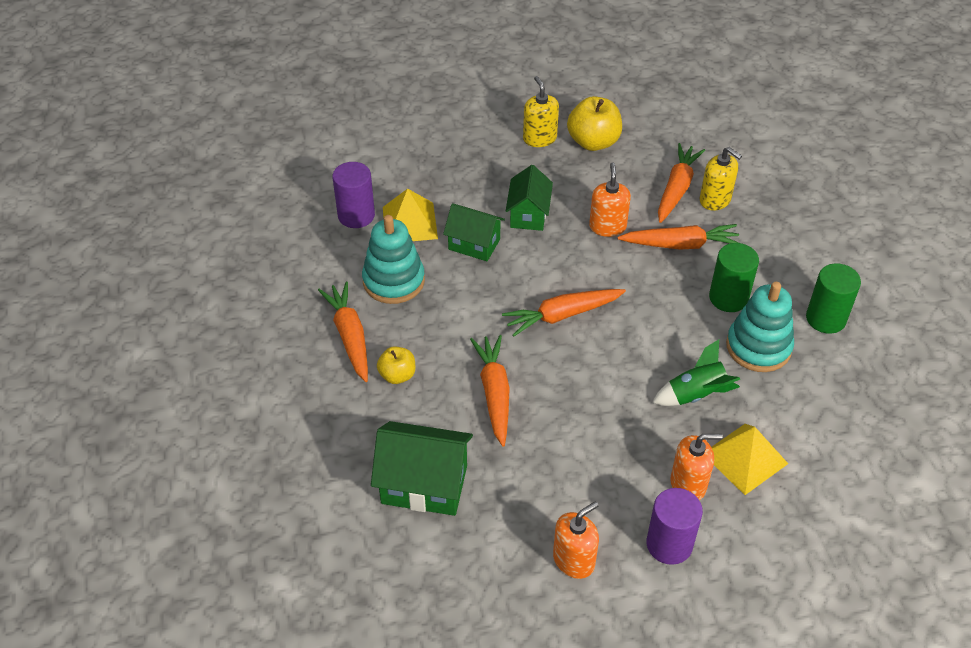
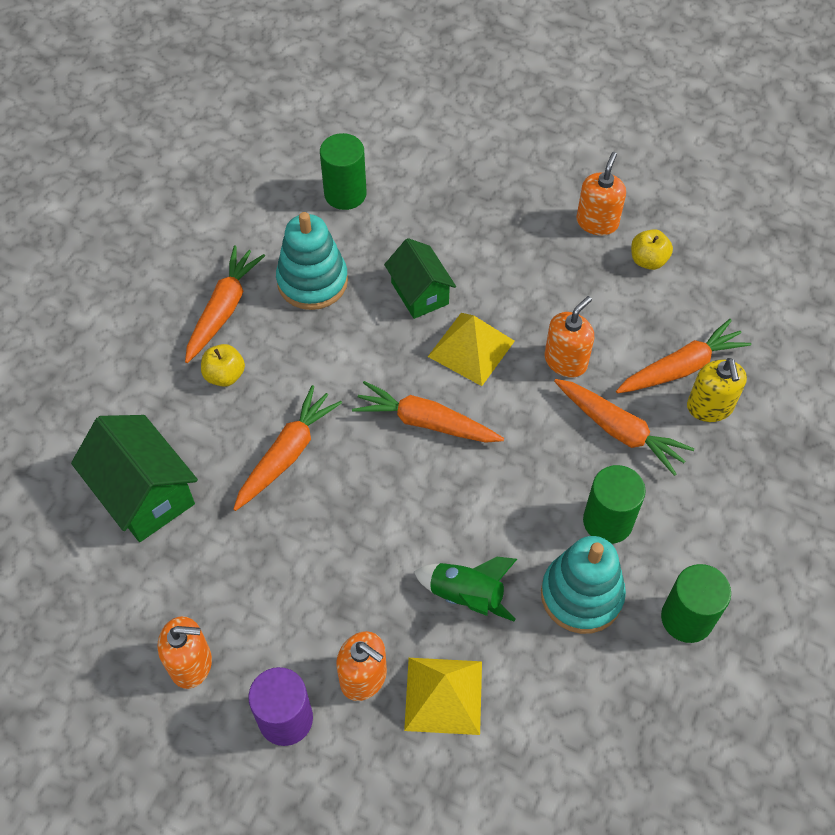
camera: 40 degrees right, 10 degrees up
(356, 215) = (345, 194): purple cylinder -> green cylinder
(410, 222) = (384, 232): yellow pyramid -> yellow pyramid (471, 348)
(528, 214) = (502, 296): green house -> none
(539, 138) = (597, 222): yellow soap dispenser -> orange soap dispenser
(593, 142) = (648, 260): yellow apple -> yellow apple, size x0.59

